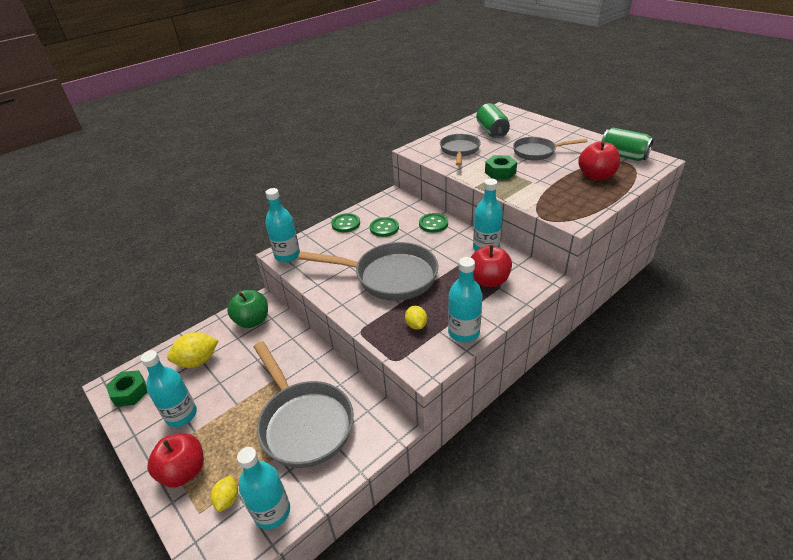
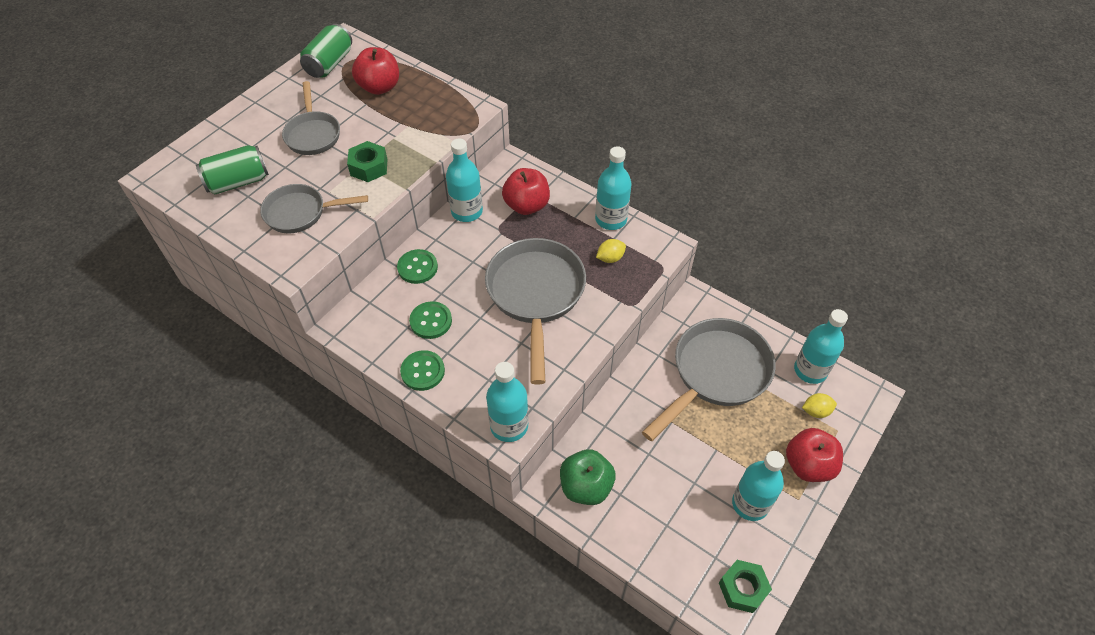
camera: 105 degrees left, 15 degrees up
(198, 361) = (671, 526): yellow lemon -> none

